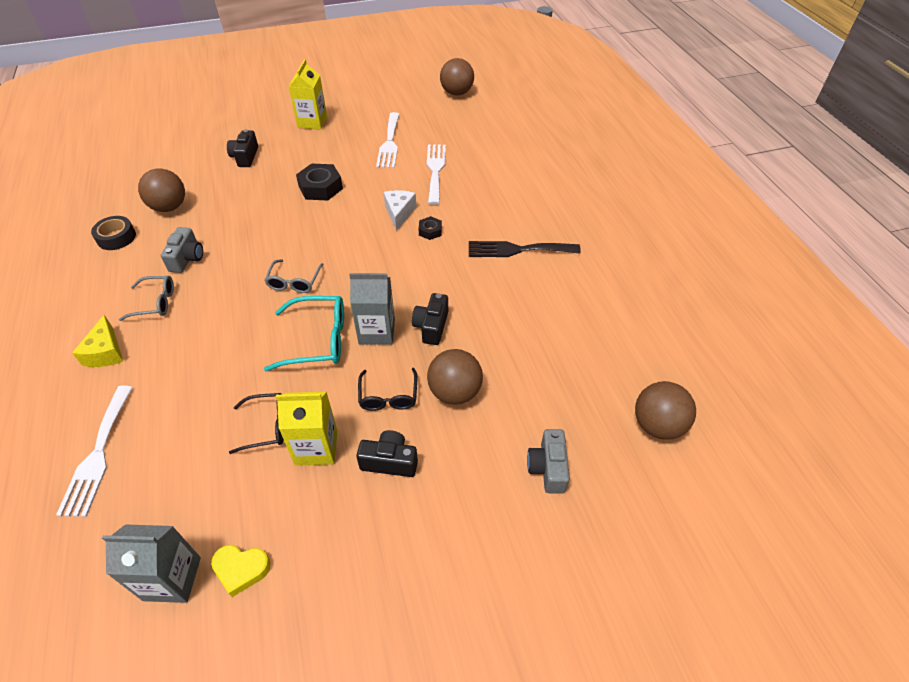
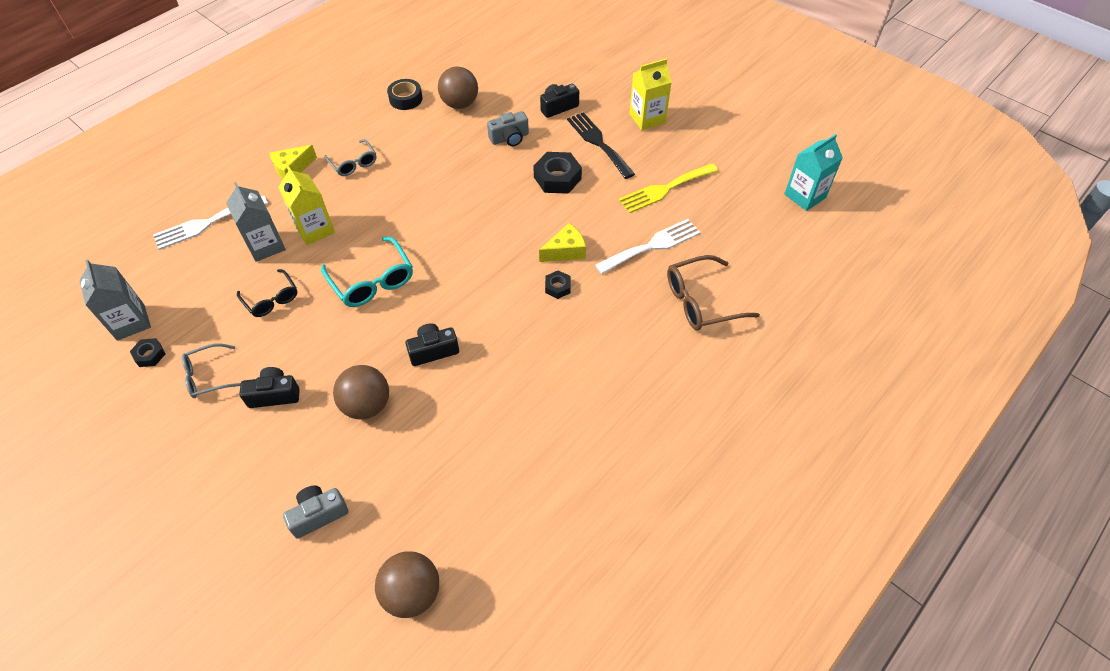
camera: 60 degrees right, 5 degrees up
(187, 258) = (410, 151): grey camera -> grey camera (509, 138)
(241, 569) = (150, 355): yellow heart -> black nut
(294, 282) = (427, 229): grey glasses -> grey glasses (208, 376)
(316, 447) = (266, 340): yellow carton -> yellow carton (315, 229)
(377, 331) = (404, 314): grey carton -> grey carton (266, 246)
(388, 396) = (338, 360): black glasses -> none
(389, 143) = (665, 189): white fork -> yellow fork
(389, 461) = (274, 395): black camera -> black camera turned 75 degrees counterclockwise
(399, 213) = (566, 251): white cheese -> yellow cheese
(457, 93) = (805, 196): brown ball -> turquoise carton
(504, 170) = (701, 301): none -> brown glasses
(517, 250) = (582, 370): black fork -> black fork (598, 143)

